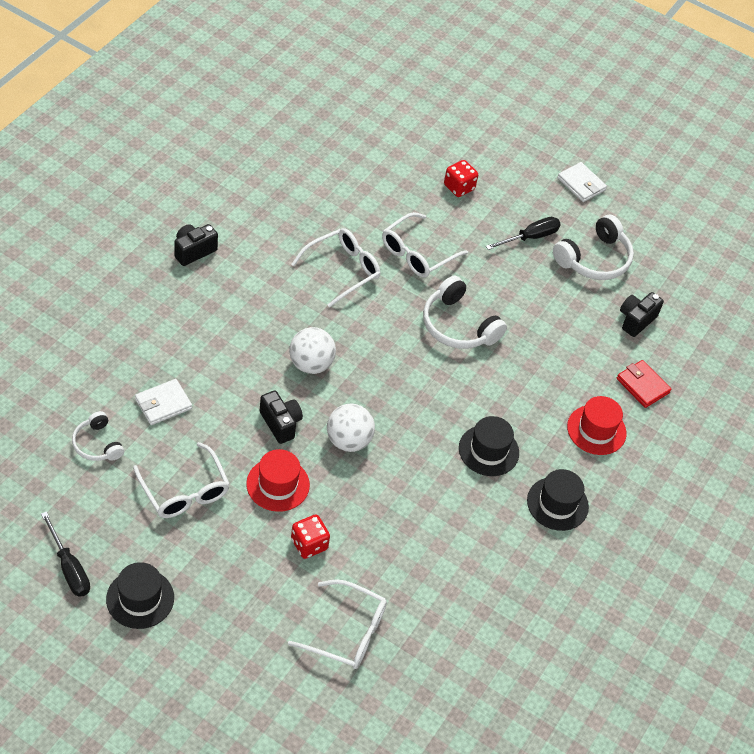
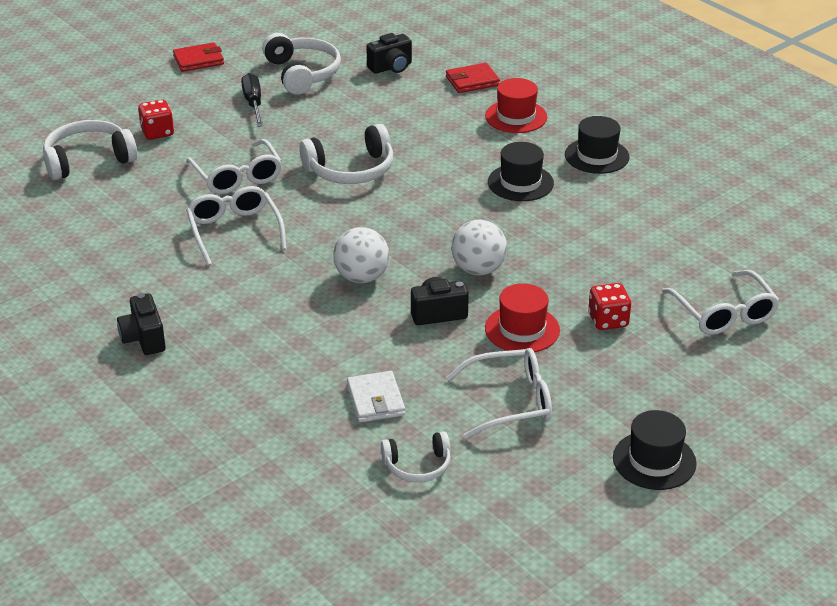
camera: 65 degrees left, 15 degrees down
(69, 568) = (598, 515): black screwdriver -> none
(347, 632) = (724, 313): white glasses -> white glasses turned 120 degrees clockwise
(402, 157) = (88, 160): none -> white headphones
(581, 184) = (198, 60): white wallet -> red wallet
(636, 320) = (391, 67): black camera -> black camera turned 90 degrees counterclockwise

